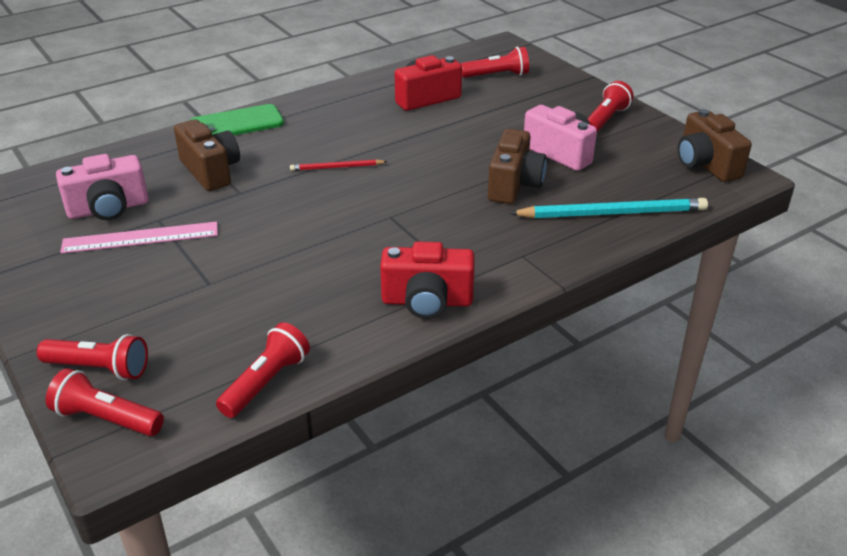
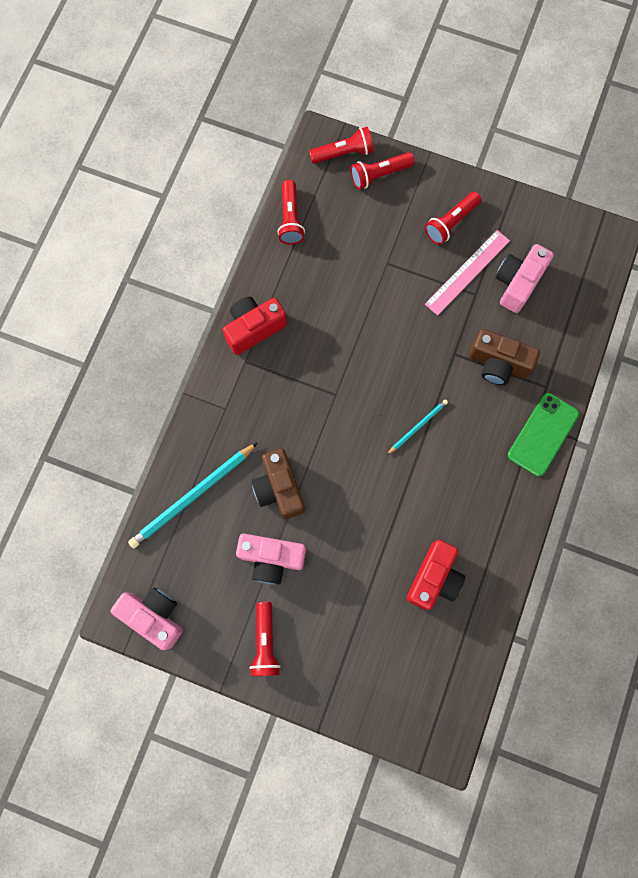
camera: 145 degrees right, 40 degrees up
(336, 167) = (418, 426): red pencil -> turquoise pencil
(497, 75) = (405, 668): red flashlight -> red flashlight (451, 223)
(706, 164) = (154, 616): brown camera -> pink camera

